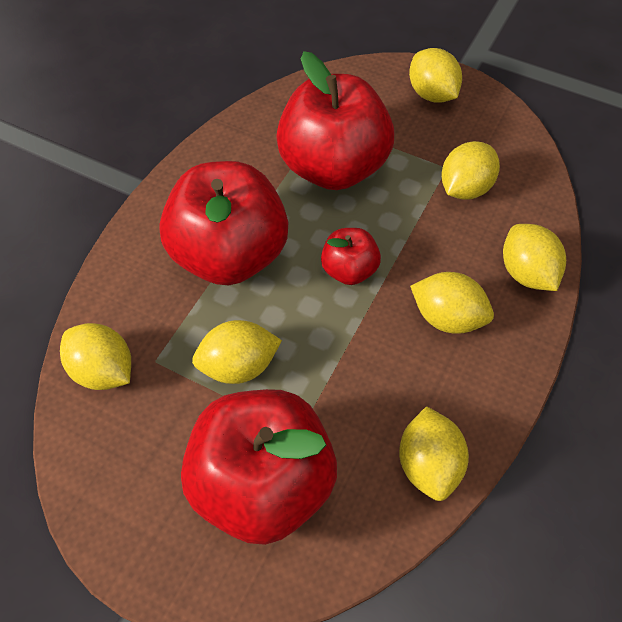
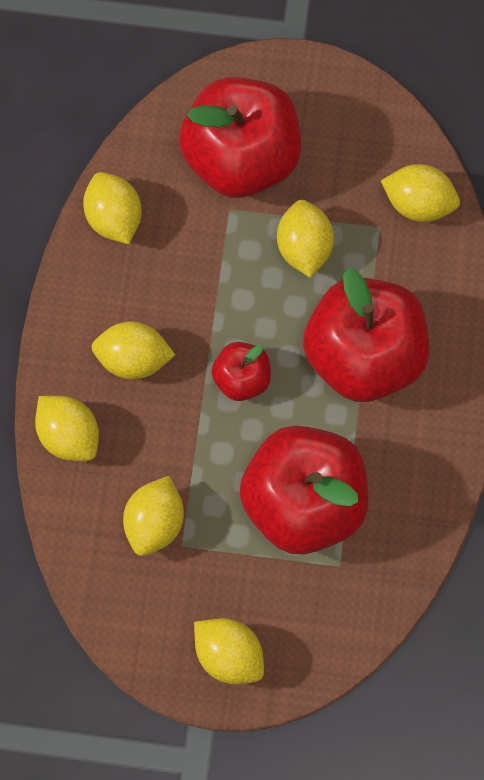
camera: 160 degrees right, 15 degrees up
(238, 366) = (304, 247): yellow lemon -> yellow lemon turned 60 degrees counterclockwise

